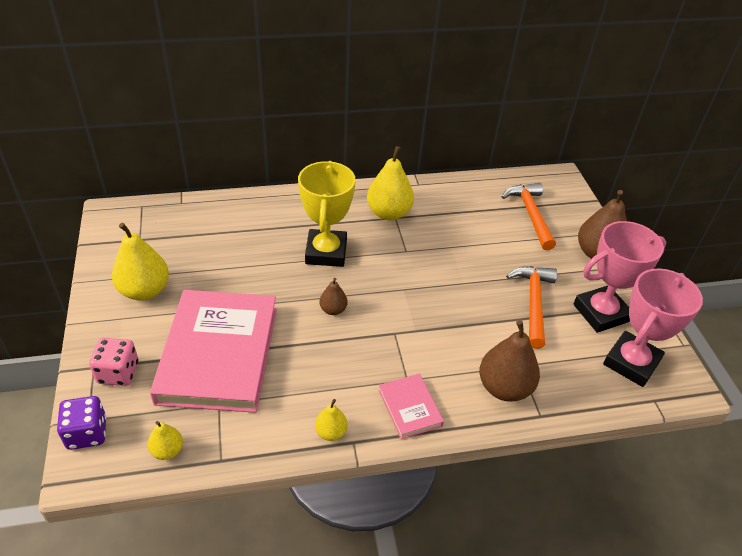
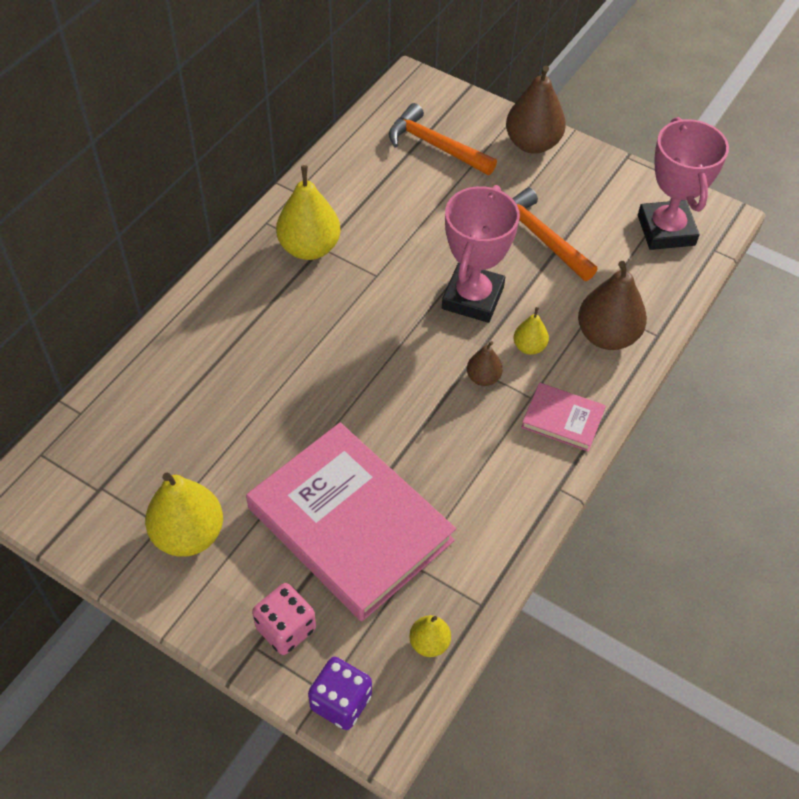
camera: 45 degrees left, 10 degrees up
(326, 252) = (307, 339): yellow trophy -> none
(331, 432) = (532, 497): yellow pear -> yellow pear (529, 347)
(333, 310) = (390, 390): brown pear -> brown pear (483, 378)
(601, 313) = (598, 202): pink trophy -> pink trophy (473, 298)

